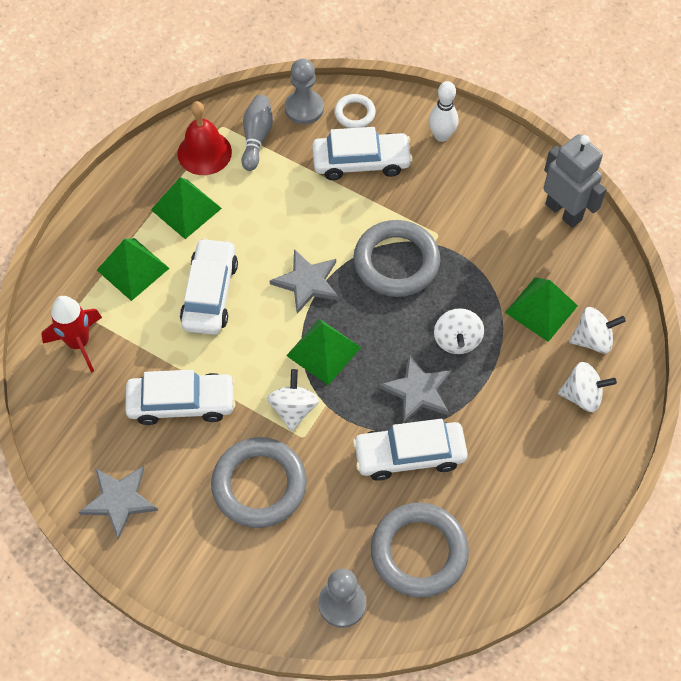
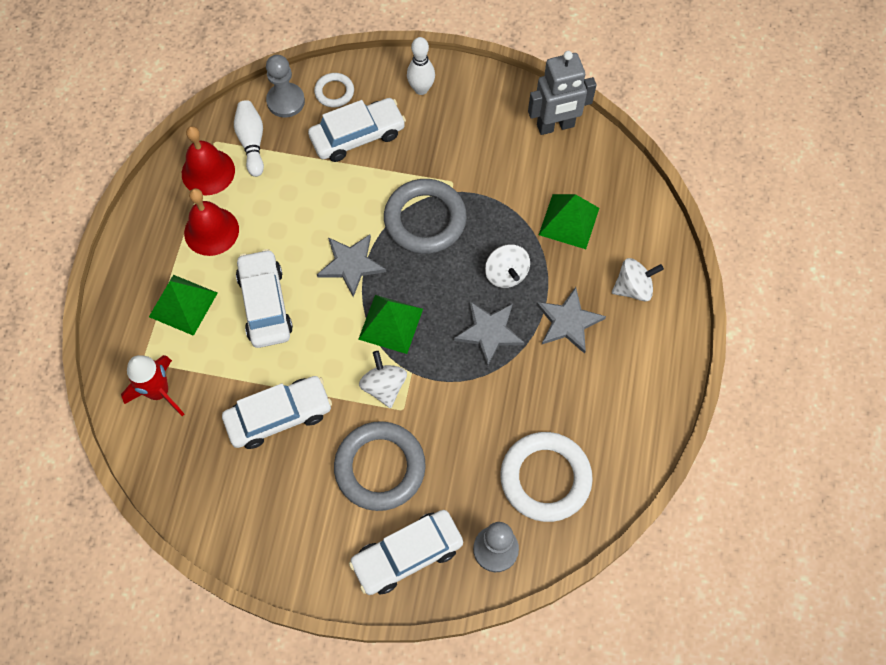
camera: 20 degrees left, 5 degrees up
(119, 500) = (256, 527): grey star -> grey star (568, 322)
(186, 209) = (211, 231): green pyramid -> red bell
(256, 138) = (252, 142): grey bowling pin -> white bowling pin
(409, 455) = (503, 393): white car -> white car (407, 555)
(419, 552) = (545, 478): grey ring -> white ring
(564, 212) = (555, 126): grey robot -> grey robot turned 135 degrees clockwise
(592, 339) = (623, 234): white spinning top -> none

